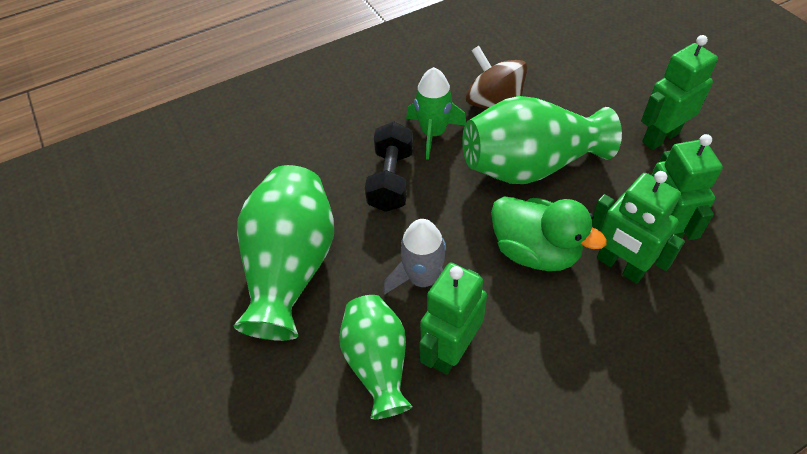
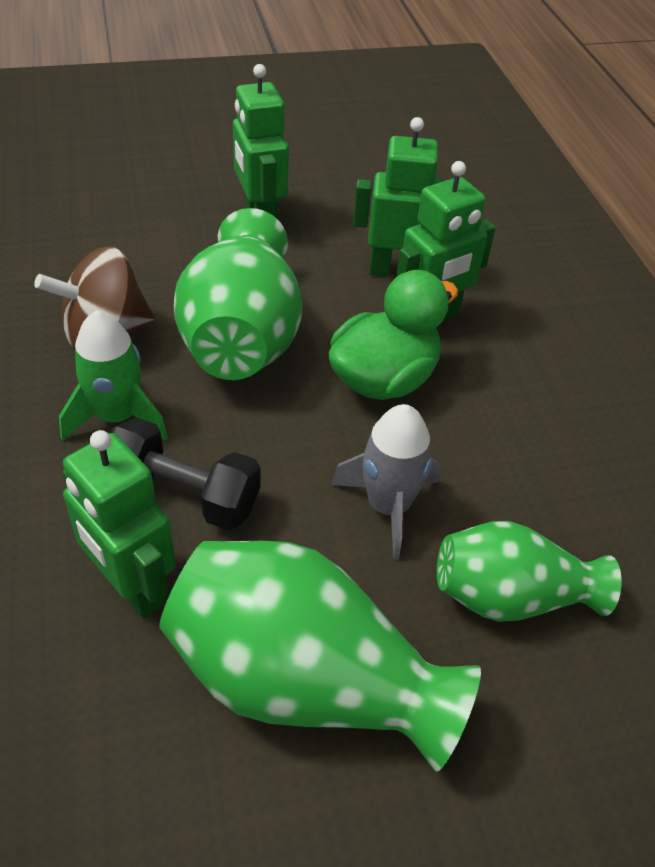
camera: 80 degrees left, 5 degrees down
(450, 350) = (507, 508): green robot -> green robot (132, 587)

